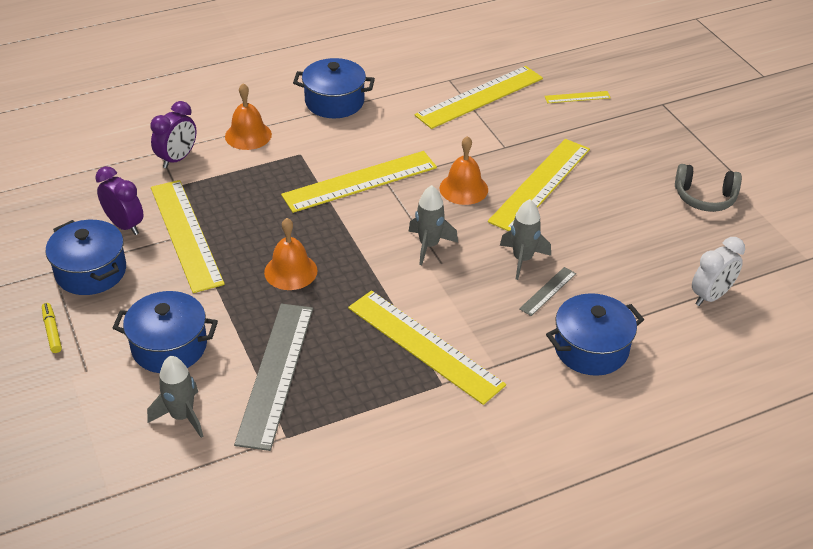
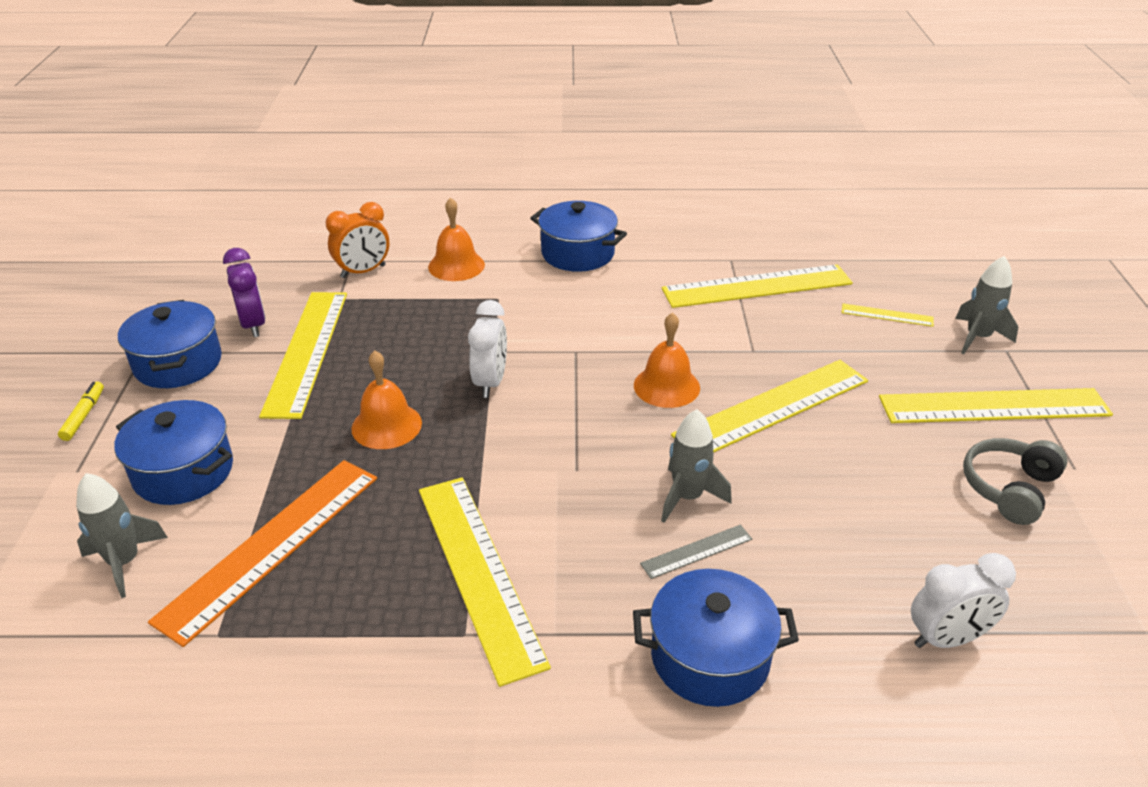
camera: 25 degrees right, 5 degrees down
(177, 159) = (363, 271): purple clock -> orange clock
(276, 373) = (271, 546): grey ruler -> orange ruler
(341, 219) = (490, 382): none -> white clock
(360, 181) = (544, 345): yellow ruler -> yellow ruler (994, 406)
(429, 245) = (575, 443): grey rocket -> grey rocket (978, 337)
(704, 197) = (1009, 489): grey headphones -> grey headphones turned 90 degrees clockwise

